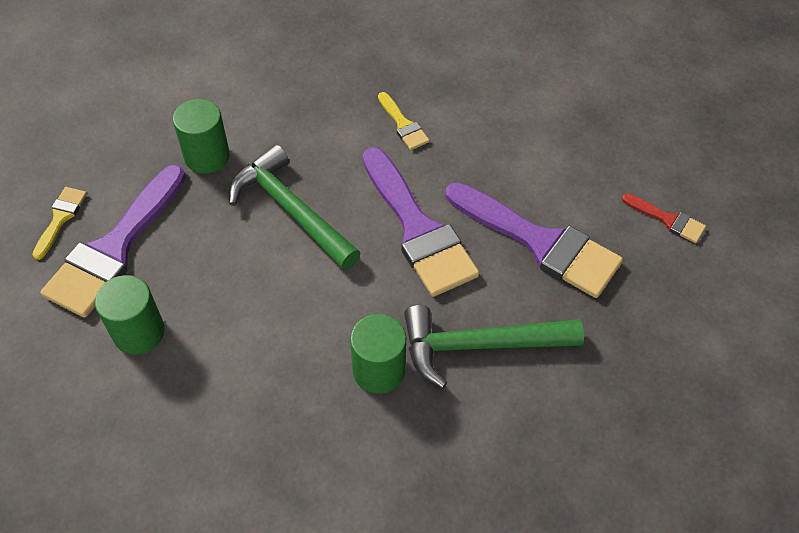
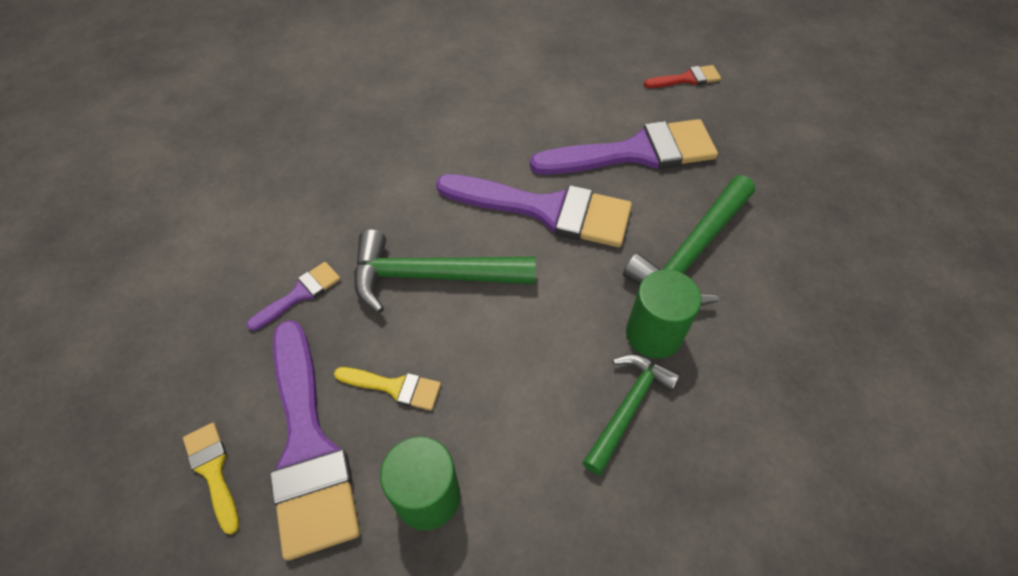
camera: 45 degrees left, 0 degrees up
(207, 156) = (300, 294): green cylinder -> purple brush
(303, 395) = (628, 407): none -> green hammer
(403, 125) = (438, 146): yellow brush -> yellow brush (394, 387)

